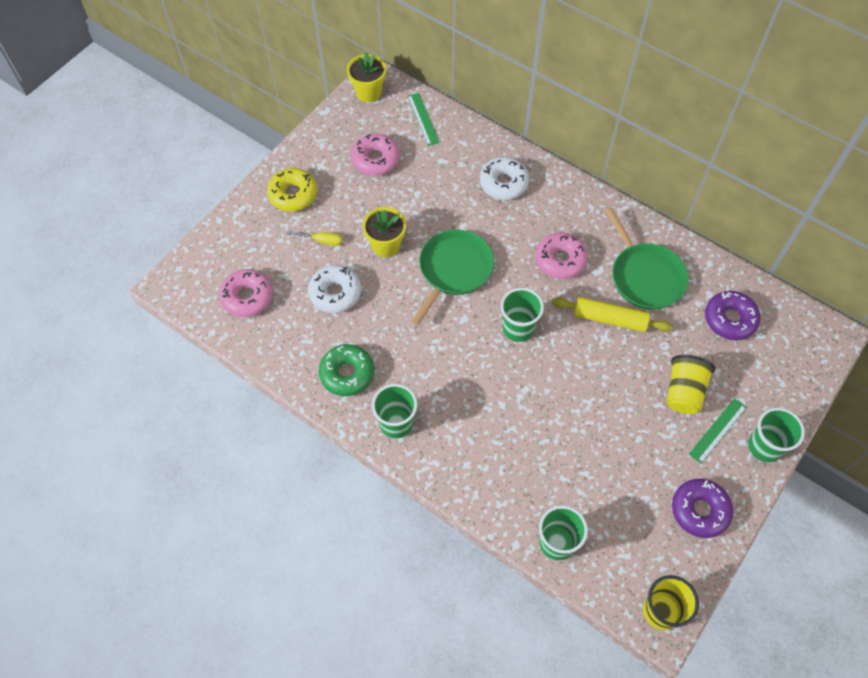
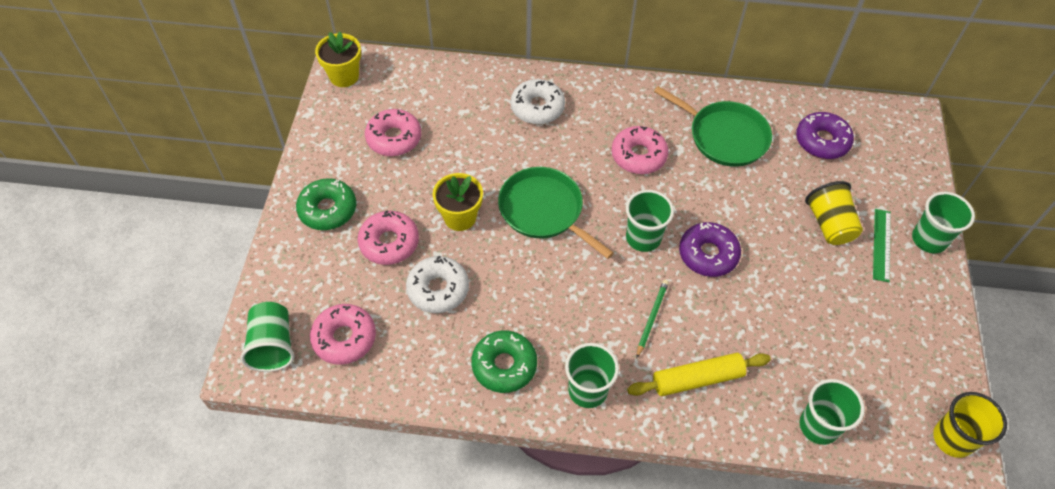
camera: 30 degrees left, 5 degrees down
(196, 278) = (273, 345): none -> green cup
(293, 194) = (328, 209): yellow donut -> green donut
(322, 241) = (389, 243): yellow screwdriver -> pink donut
(423, 119) = (417, 80): green ruler -> none
(453, 270) = (544, 211): green pan -> green pan turned 45 degrees counterclockwise
(481, 394) = (651, 318): none -> green pencil
(609, 319) = (720, 189): yellow rolling pin -> yellow rolling pin (697, 379)
(700, 510) = (918, 326): purple donut -> purple donut (708, 254)

